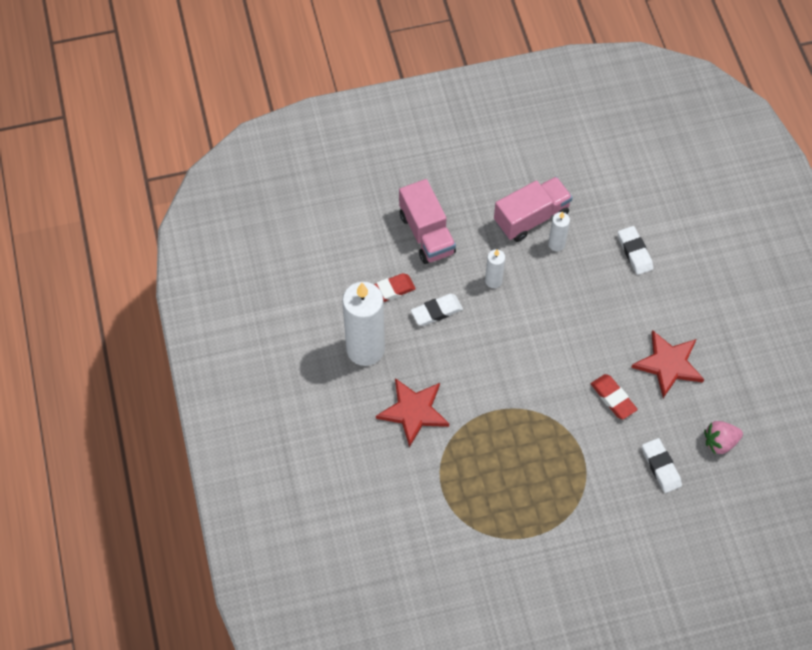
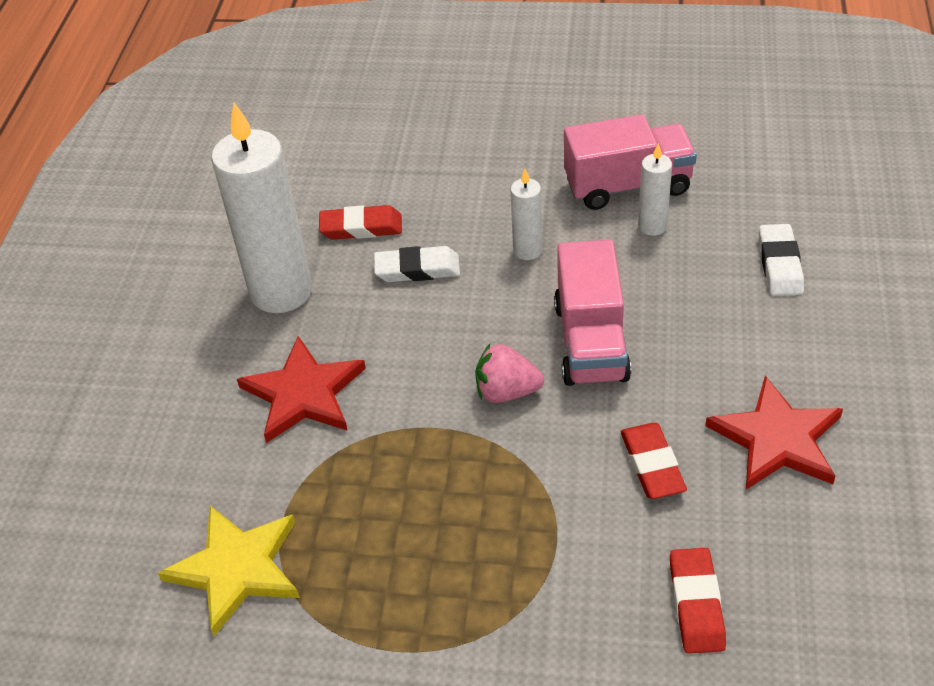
camera: 25 degrees right, 15 degrees down
(426, 234) = (457, 172): pink truck -> pink truck (591, 341)
(432, 521) = (236, 568): none -> yellow star
(661, 467) = (696, 604): white eraser -> red eraser
(720, 442) = (832, 595): pink strawberry -> pink strawberry (506, 391)

